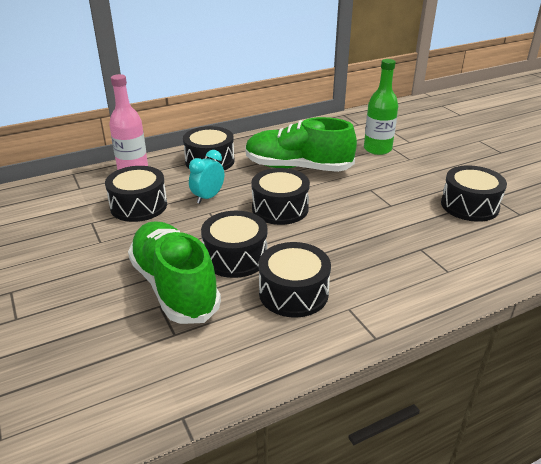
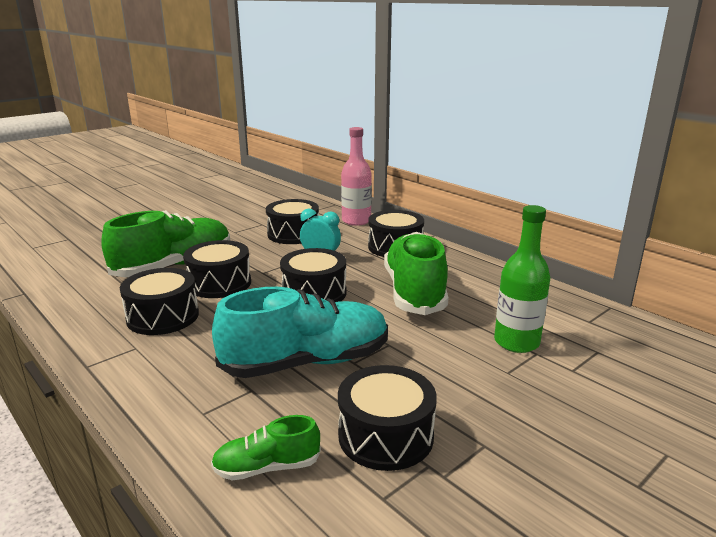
camera: 75 degrees right, 10 degrees down
(388, 223) = (306, 362): none -> turquoise shoe
(501, 248) = (267, 467): none -> green shoe

